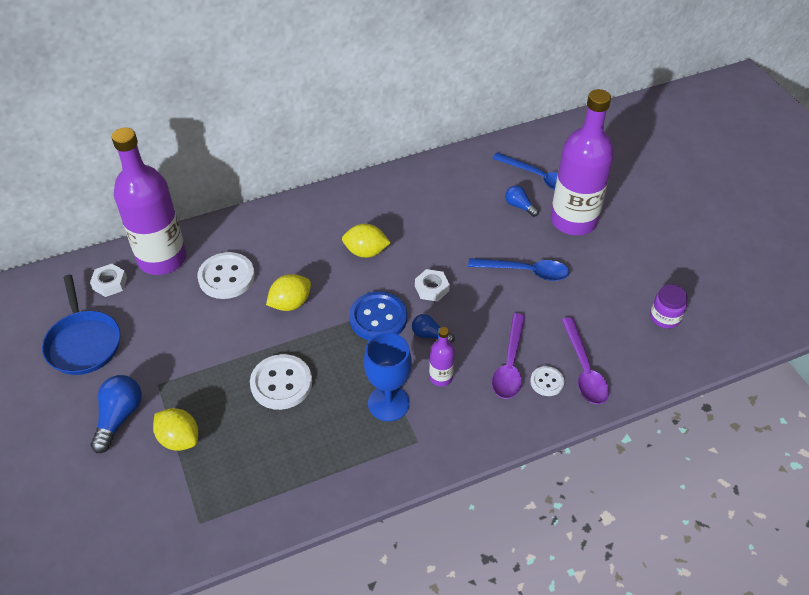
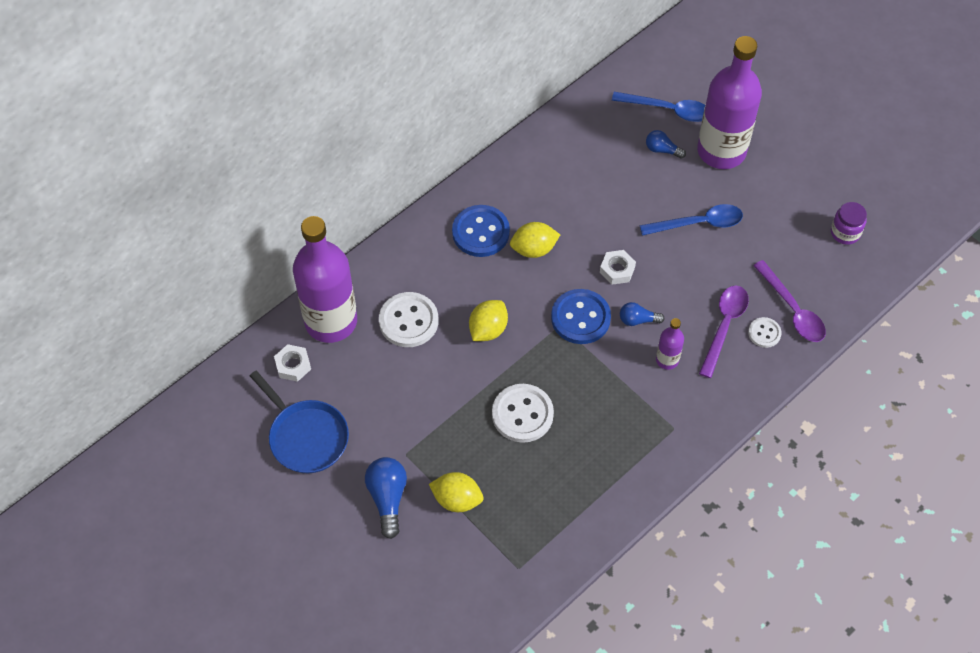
camera: 20 degrees left, 10 degrees up
(327, 226) = (480, 232): none -> blue button
(388, 403) = (631, 401): blue goblet -> none
(510, 364) = (724, 326): purple spoon -> purple spoon turned 150 degrees counterclockwise

